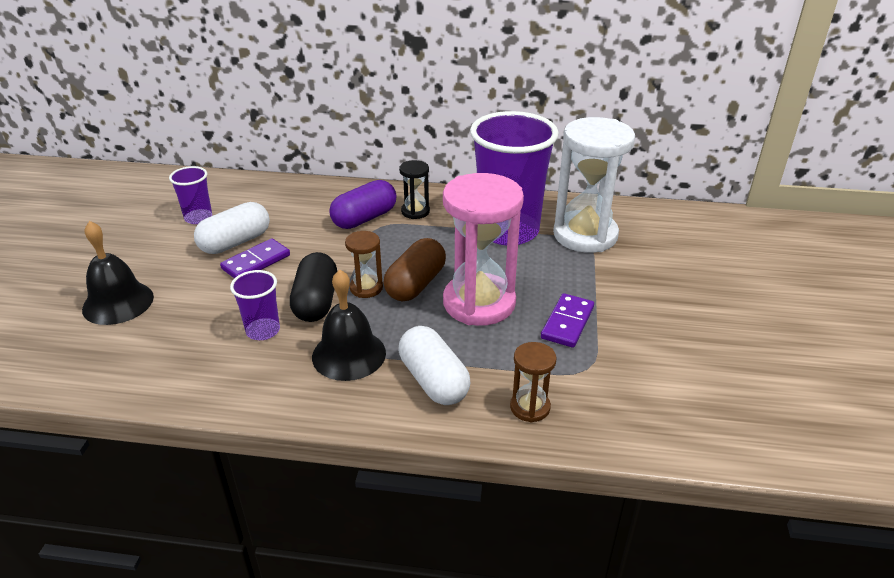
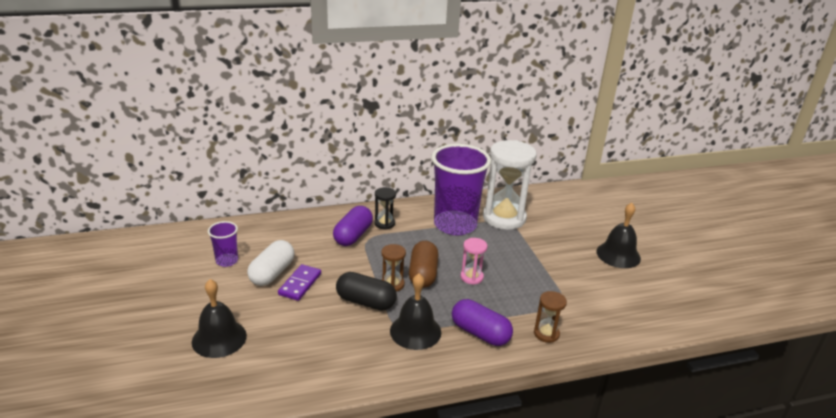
camera: 25 degrees left, 5 degrees down
(263, 331) = (345, 331): purple cup -> none
(316, 302) = (366, 302): black capsule -> black capsule turned 45 degrees counterclockwise
(433, 380) = (480, 333): white capsule -> purple capsule
(479, 303) = (471, 277): pink hourglass -> pink hourglass, size x0.47
(567, 323) = (532, 277): purple domino -> none
(730, 322) = (618, 255): none -> black bell

